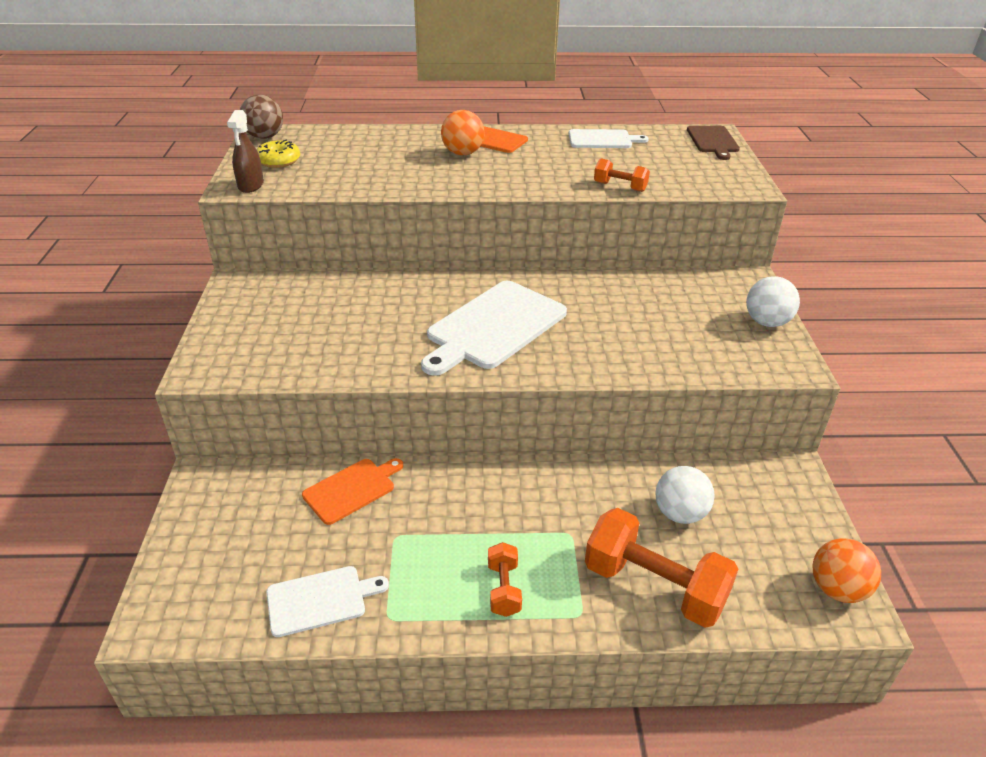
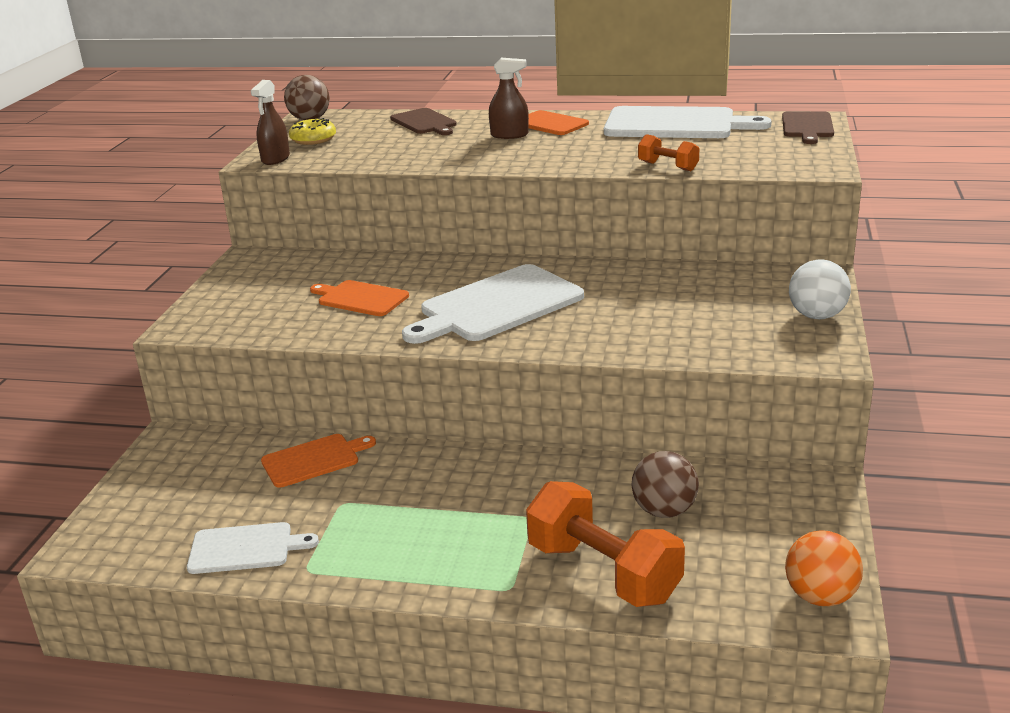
camera: 15 degrees right, 10 degrees down
(364, 325) = (360, 298): none -> orange cutting board
(377, 139) = (424, 122): none -> brown cutting board
(463, 153) = (509, 135): orange ball -> brown spray bottle
(504, 589) = (436, 558): orange dumbbell -> none
(602, 139) = (675, 124): white cutting board -> white cutting board, size x1.77
(680, 513) = (664, 511): white ball -> brown ball

